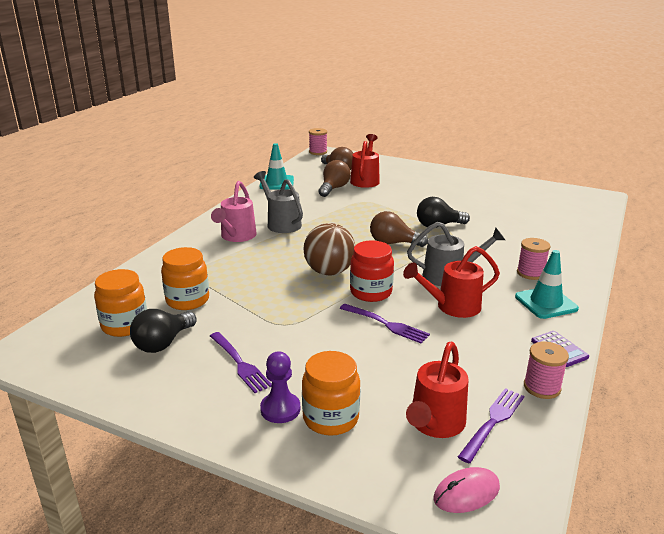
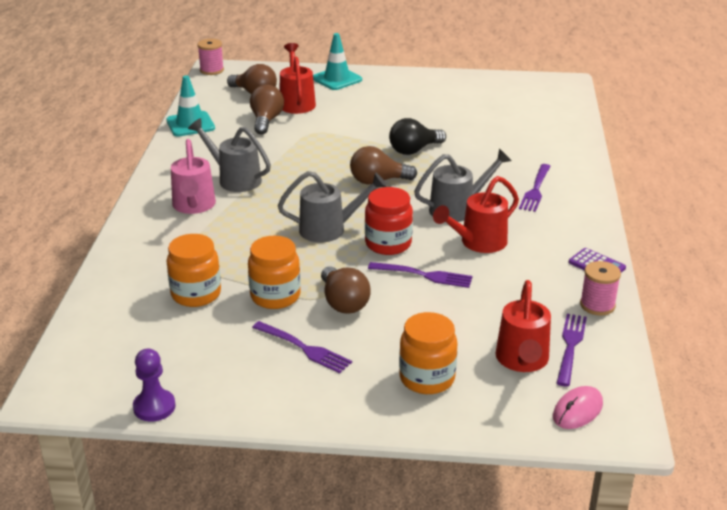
camera: 20 degrees left, 5 degrees up
(125, 325) = (147, 337): orange jar -> orange jar (275, 296)
(163, 343) = (206, 346): black light bulb -> none
(280, 409) = (374, 382): purple pawn -> purple pawn (154, 407)
(300, 332) = (343, 303): none -> brown light bulb
(329, 272) = (329, 229): brown ball -> grey watering can
(530, 273) = (535, 190): pink spool -> purple fork
(546, 303) = (564, 220): turquoise traffic cone -> turquoise traffic cone (337, 79)

